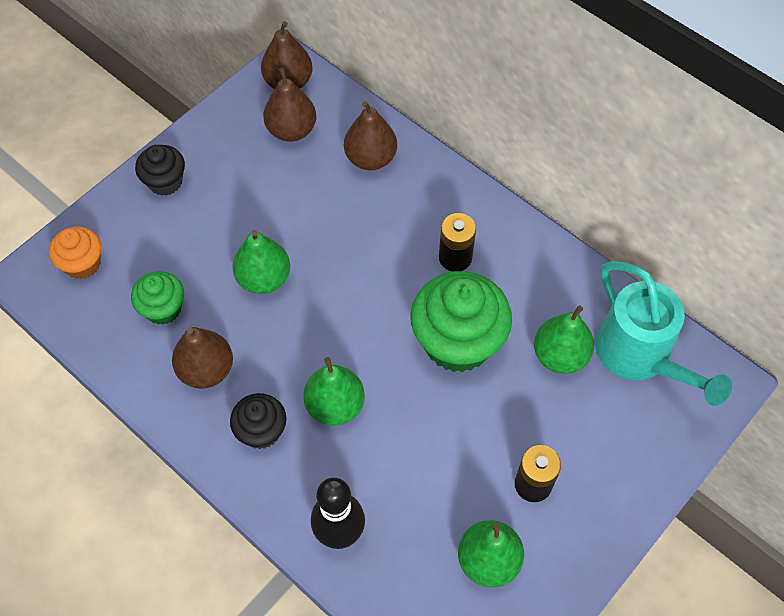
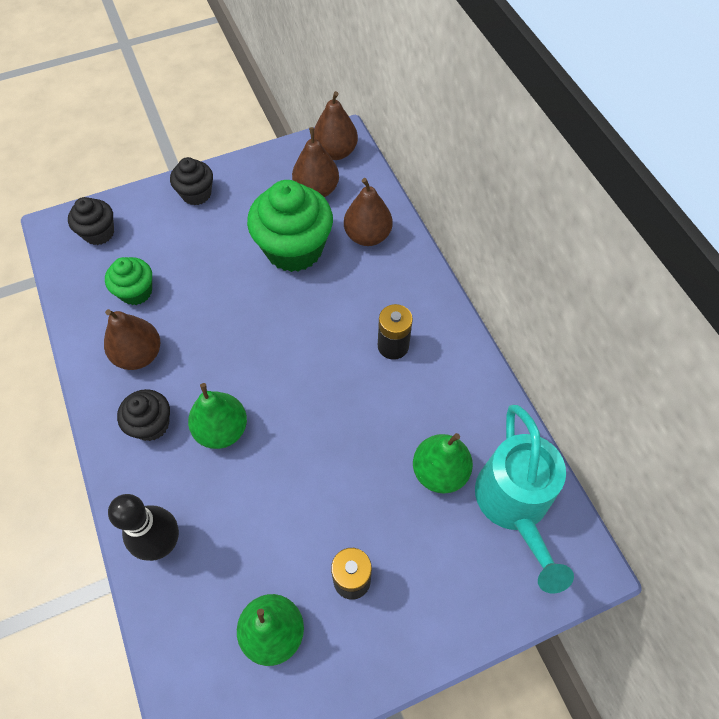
camera: 25 degrees right, 0 degrees up
(82, 264) = (99, 233): orange cupcake -> black cupcake
(264, 278) = (226, 299): green pear -> none
(457, 342) = (355, 419): green cupcake -> green cupcake (294, 249)

